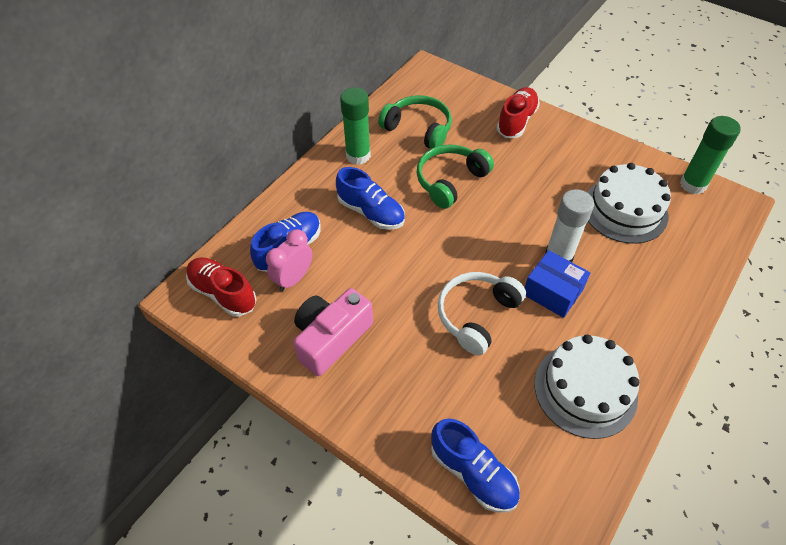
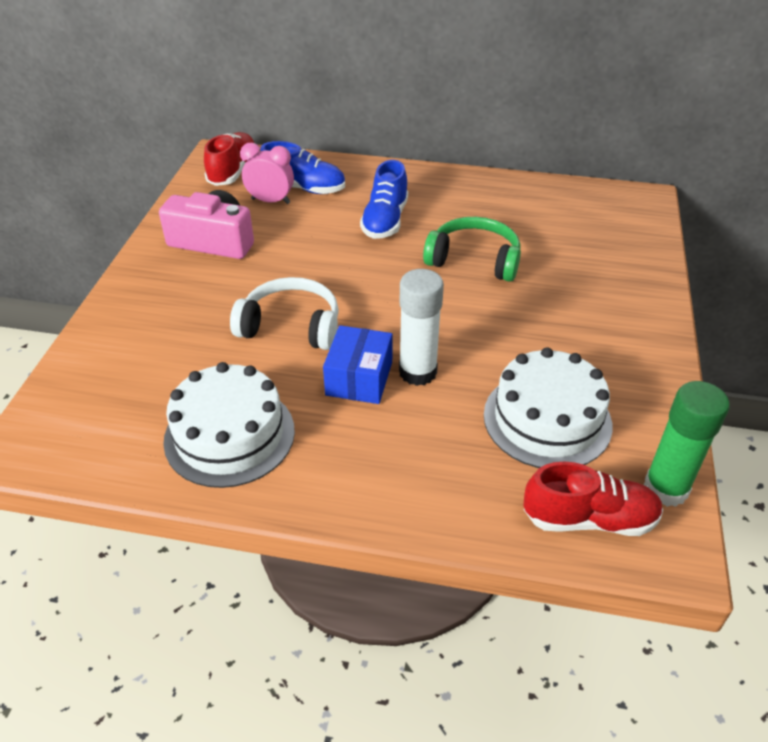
camera: 65 degrees right, 10 degrees down
(358, 156) = (458, 191): green glue stick -> none
(418, 129) = (535, 218): green headphones -> none
(473, 473) = (94, 369): blue shoe -> none
(516, 121) = (624, 286): red shoe -> red shoe (589, 519)

